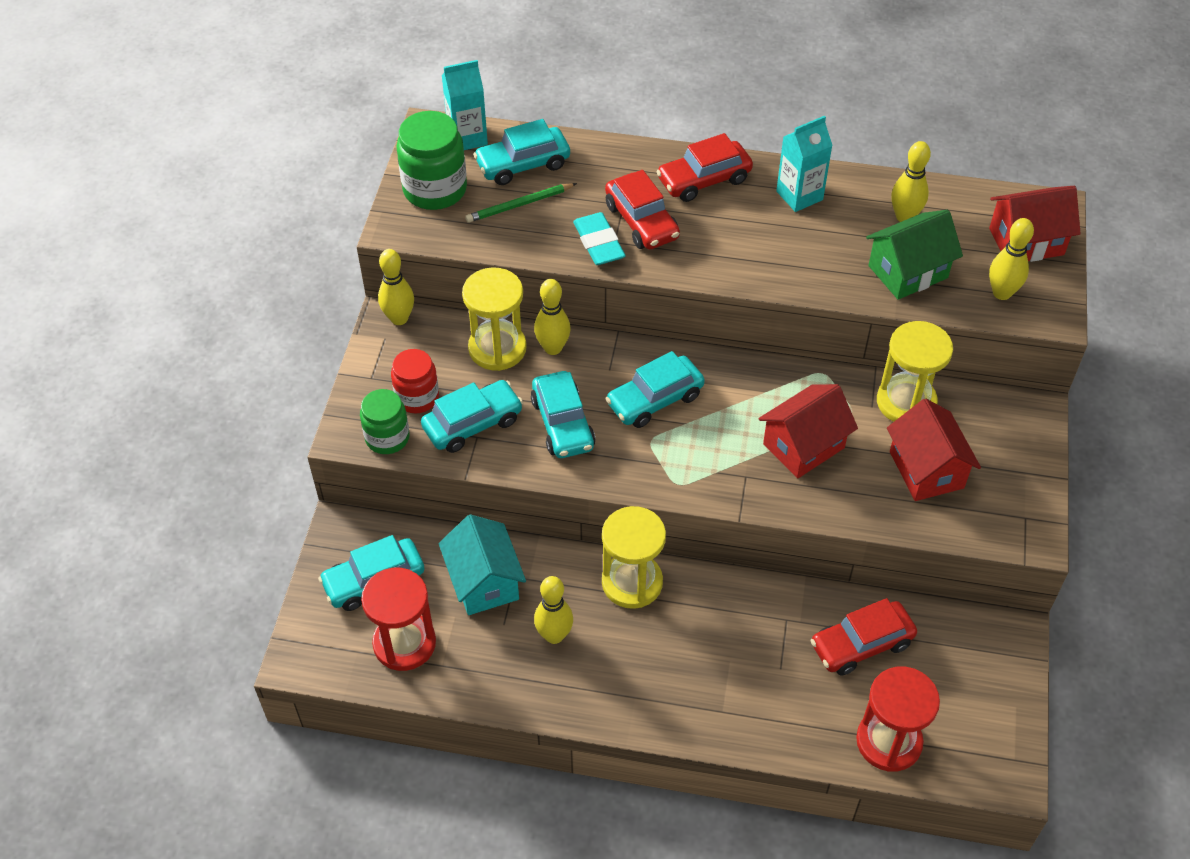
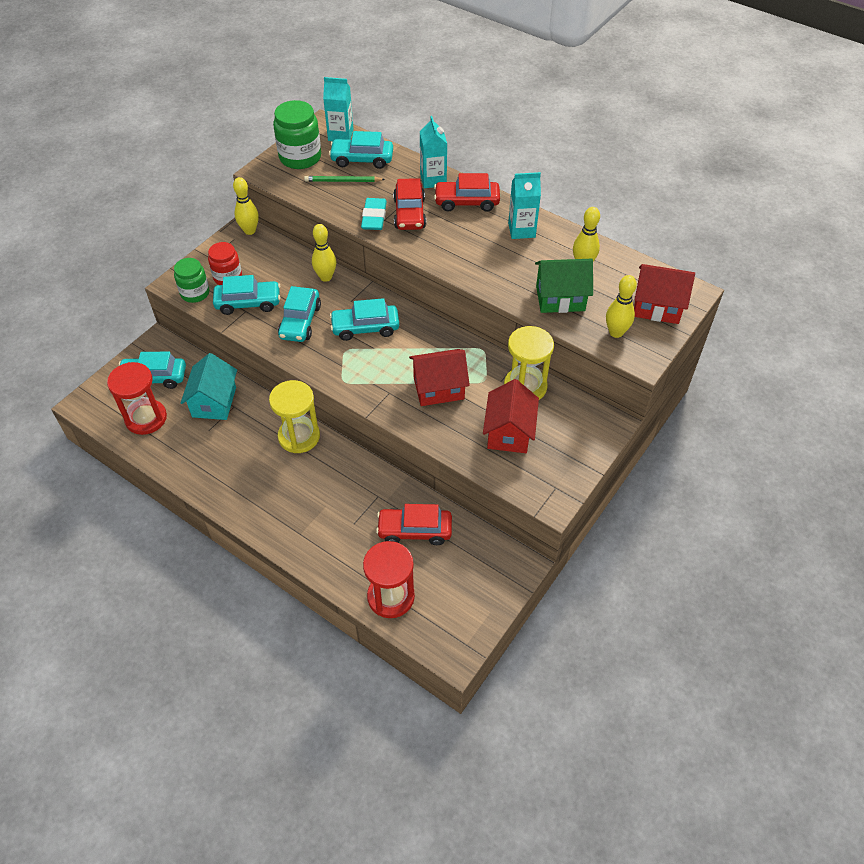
camera: 25 degrees right, 0 degrees up
(497, 348) = (293, 266): yellow hourglass -> none
(554, 635) = (232, 448): yellow bowling pin -> none
(638, 163) = (433, 180): none -> turquoise carton

